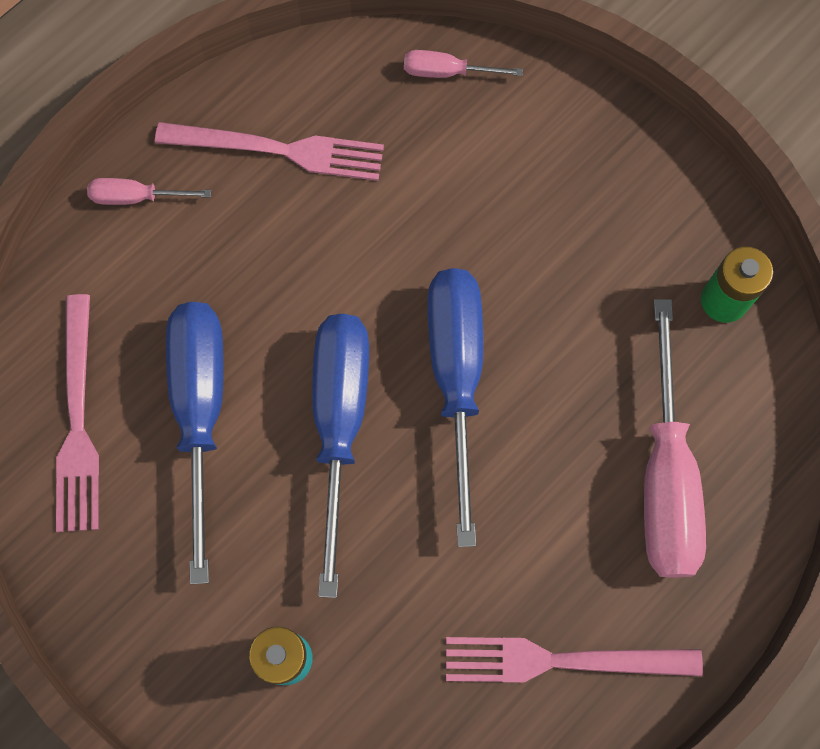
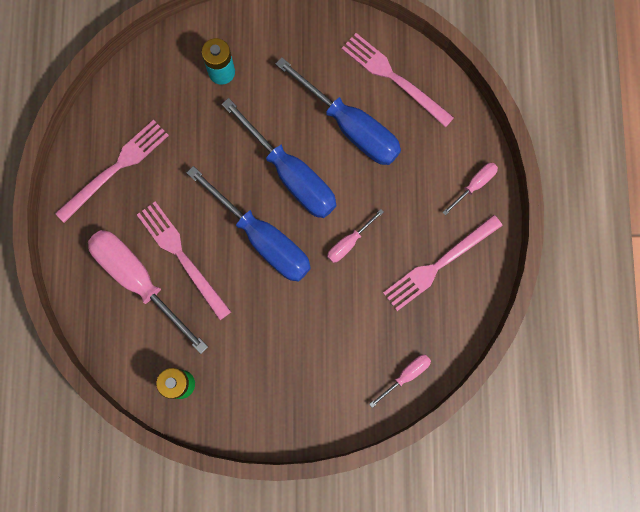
camera: 135 degrees right, 5 degrees up
(356, 273) = (349, 243): none -> pink screwdriver
(581, 452) = (182, 256): none -> pink fork

